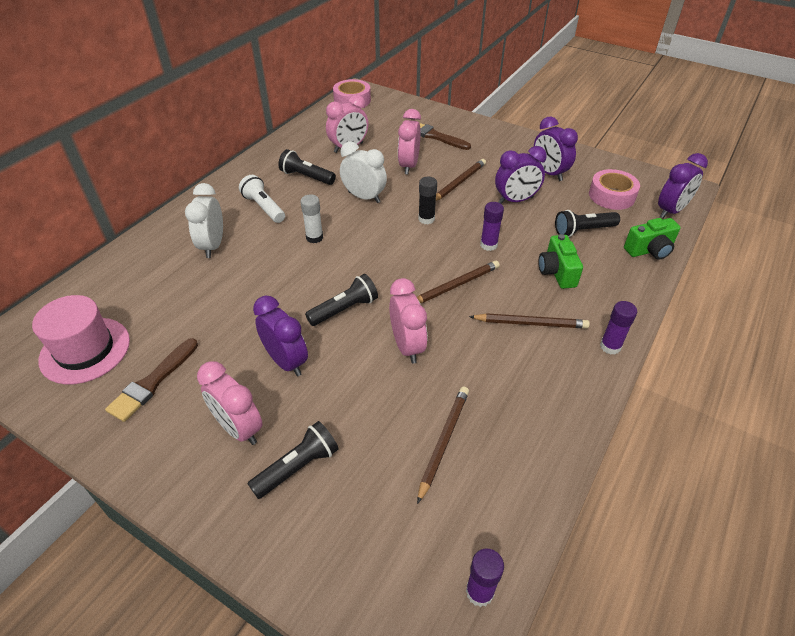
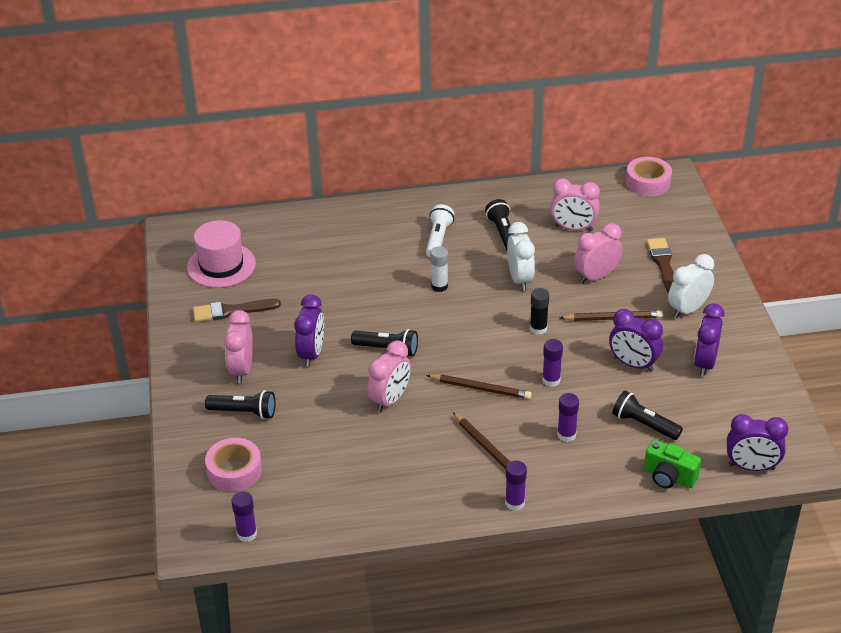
camera: 50 degrees right, 5 degrees down
(213, 246) = (368, 246): white clock -> white clock (688, 309)
(443, 441) = (330, 463): brown pencil -> none
(557, 272) = (566, 435): green camera -> purple glue stick
(611, 196) = (723, 419): pink tape -> pink tape (234, 471)

